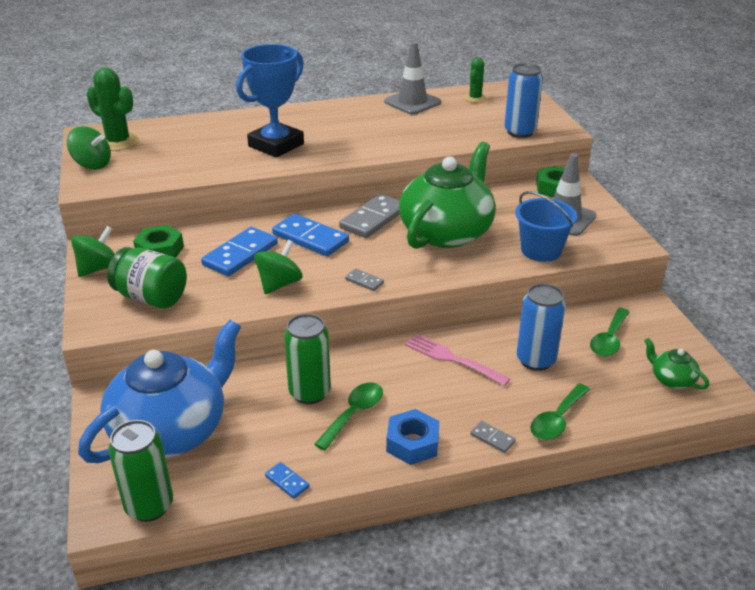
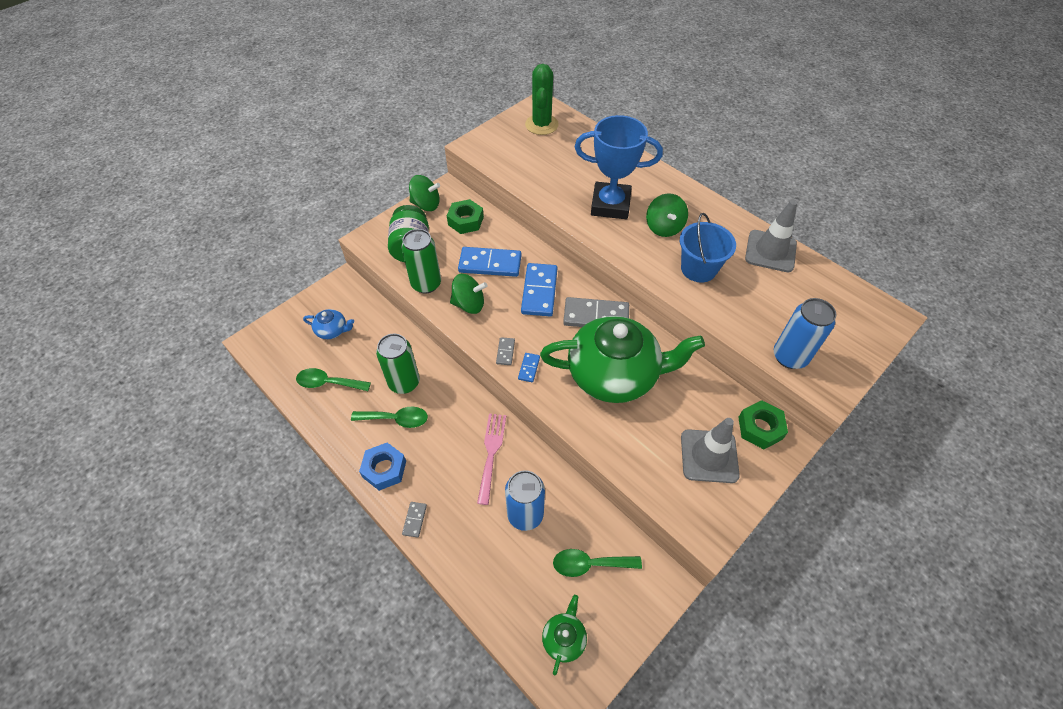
camera: 60 degrees right, 20 degrees up
(92, 164) = (502, 131): green spinning top -> green spinning top (664, 227)
(149, 506) = (267, 357): green can -> green can (426, 284)
(171, 430) = (332, 330): blue teapot -> blue teapot, size x0.41
(287, 481) = (315, 414): blue domino -> blue domino (529, 368)
(475, 98) = (828, 292): green cactus -> none
(541, 250) = (638, 457): blue bucket -> blue bucket (698, 269)
(557, 420) = (459, 559): green spoon -> green spoon (328, 383)

